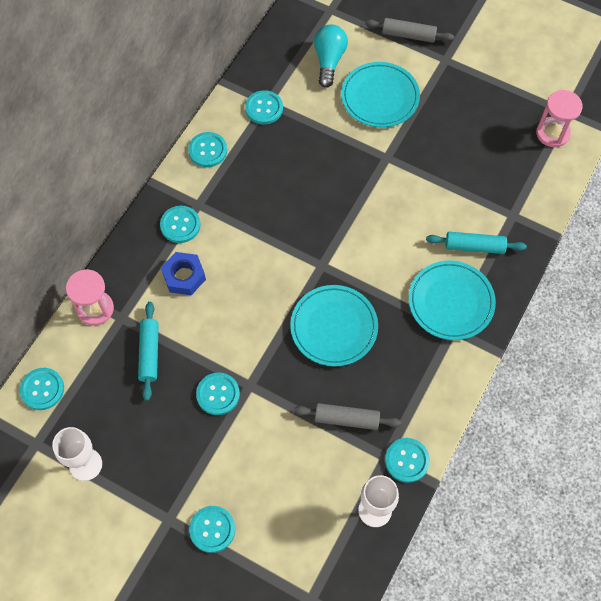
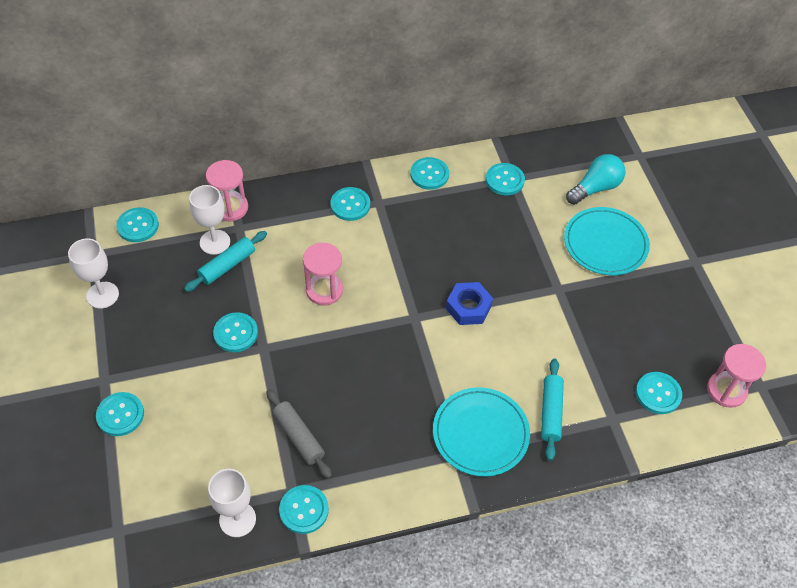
camera: 45 degrees right, 10 degrees down
(117, 345) = (215, 242): none -> white goblet
(184, 276) = (311, 239): blue nut -> blue nut (468, 307)
(239, 304) = (324, 290): none -> pink hourglass
(334, 327) = (370, 366): turquoise plate -> none
(408, 35) = (684, 220): grey rolling pin -> none
(474, 246) = (550, 412): turquoise rolling pin -> turquoise rolling pin turned 45 degrees clockwise
(519, 173) = (658, 394): none -> turquoise button

